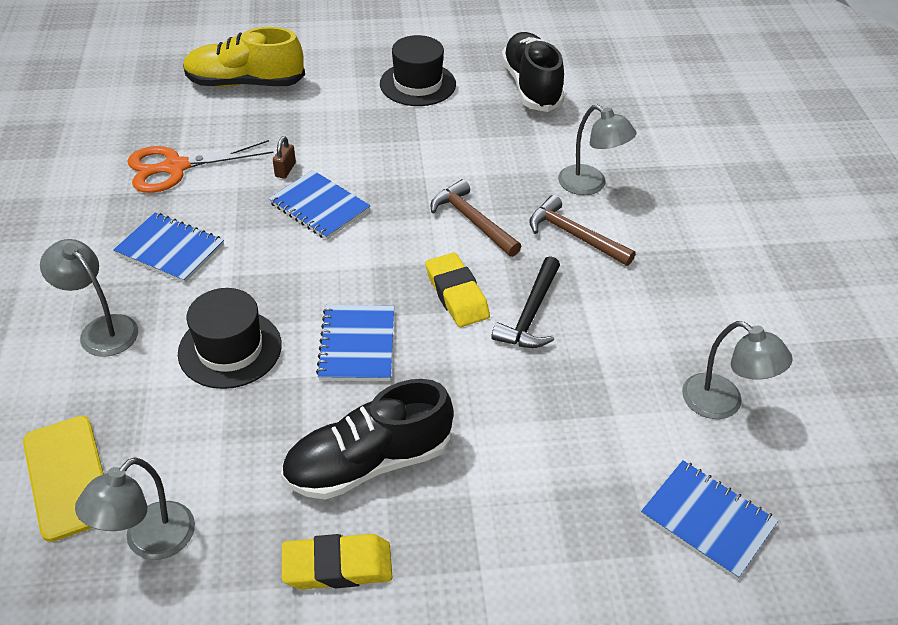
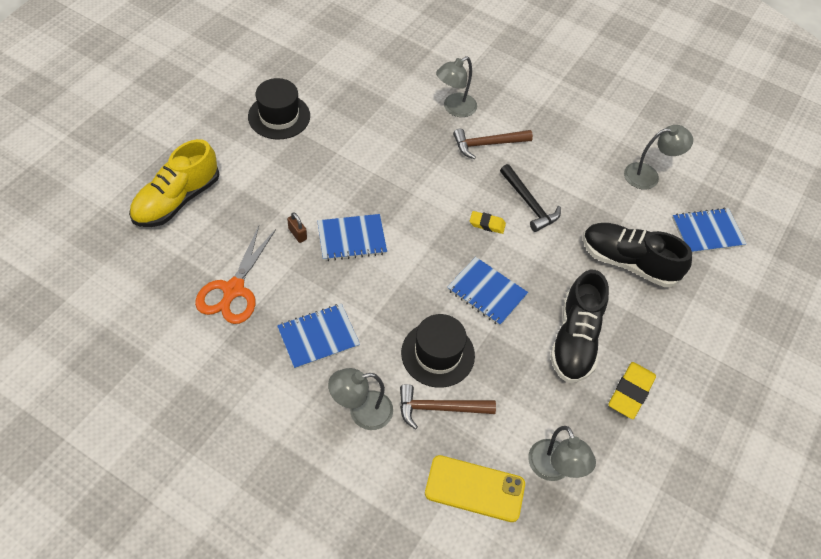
camera: 55 degrees left, 10 degrees up
(456, 295) = (487, 224): yellow eraser -> yellow eraser, size x0.61
(472, 220) = (434, 177): brown hammer -> brown hammer (439, 408)
(531, 86) = (340, 69): black shoe -> black shoe (628, 262)
(590, 185) = (454, 108): grey lamp -> grey lamp turned 150 degrees clockwise

